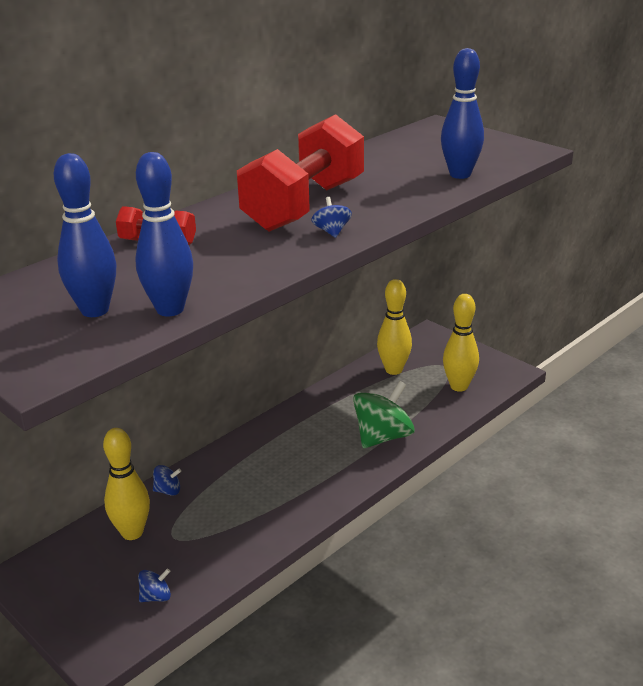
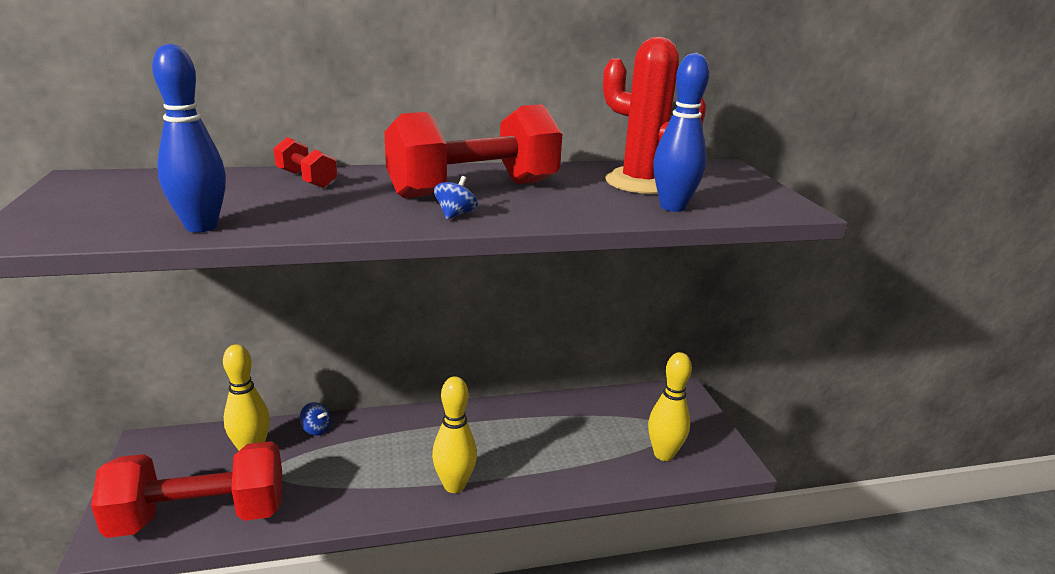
camera: 30 degrees right, 5 degrees down
(95, 310) = (155, 208): blue bowling pin -> none
(156, 597) = (200, 516): blue spinning top -> red dumbbell
(383, 437) = (538, 469): green spinning top -> none
(393, 370) = (615, 411): yellow bowling pin -> yellow bowling pin (454, 485)
(408, 160) = (641, 183): none -> red cactus

